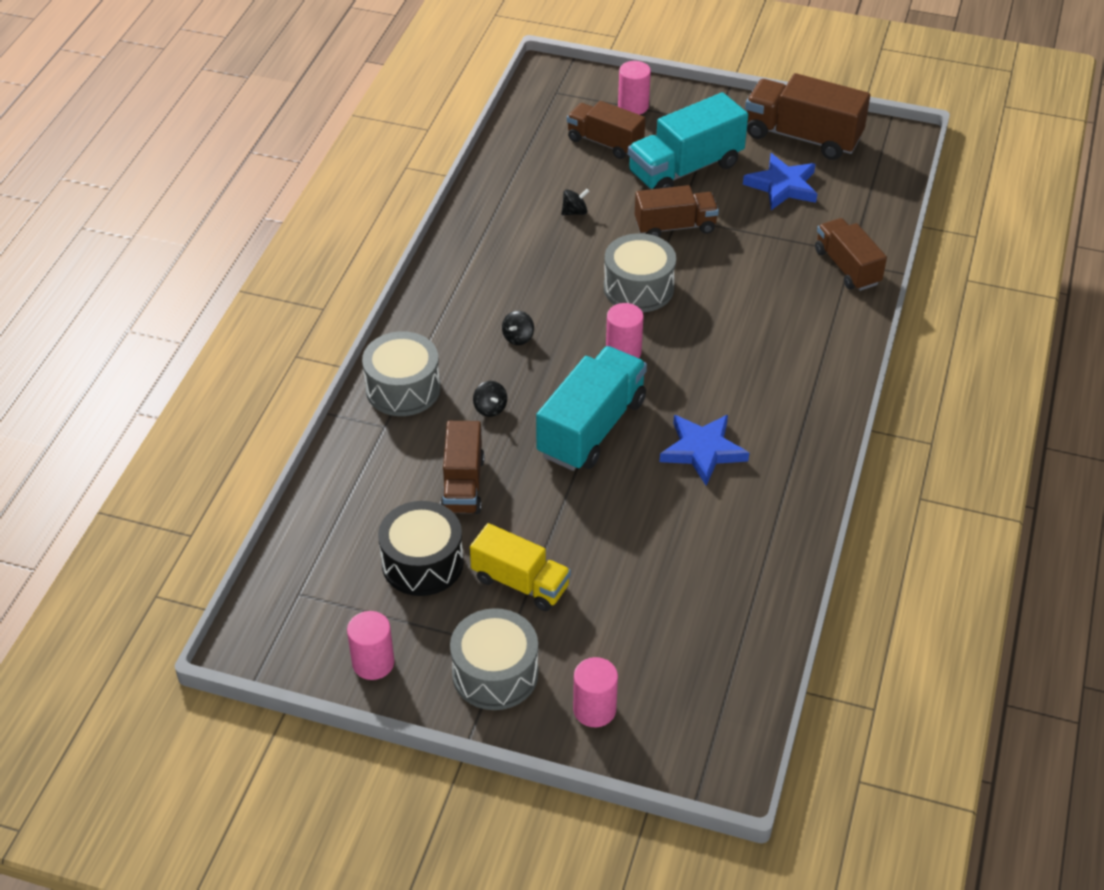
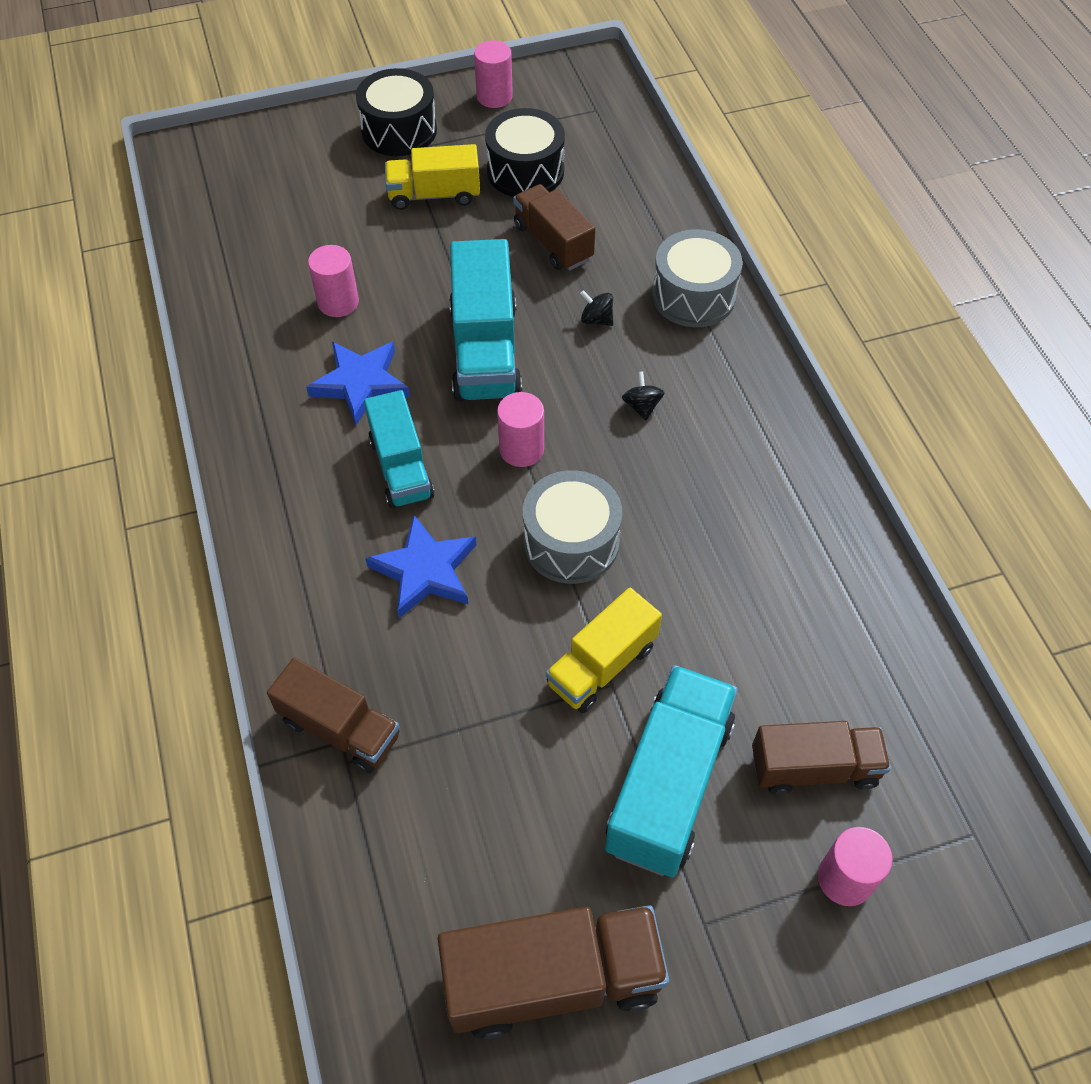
camera: 145 degrees right, 10 degrees up
(495, 673) = (399, 130): grey drum -> black drum
(574, 212) = (739, 613): black spinning top -> none
(594, 709) = (305, 143): pink cylinder -> pink cylinder (338, 302)
(675, 226) = (602, 665): brown truck -> yellow truck
(714, 380) = (401, 467): none -> turquoise truck
(782, 186) = (514, 838): blue star -> blue star (425, 570)

